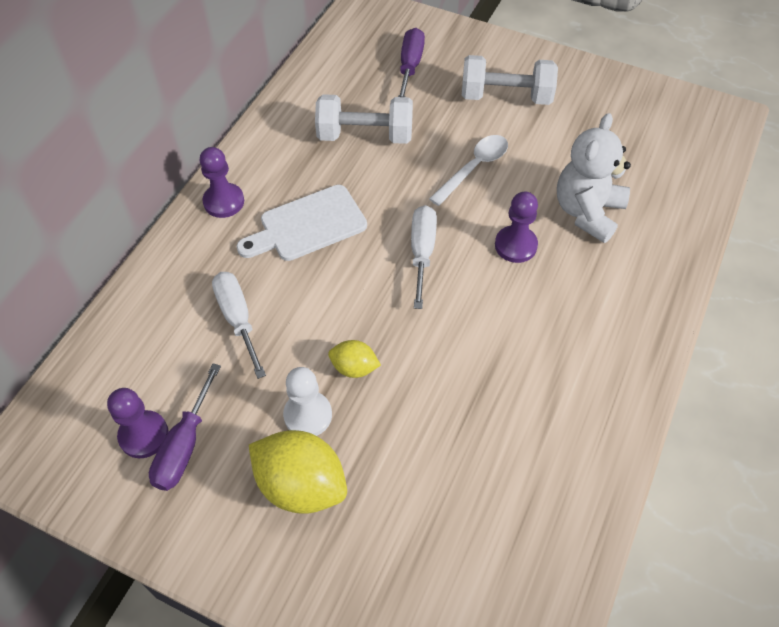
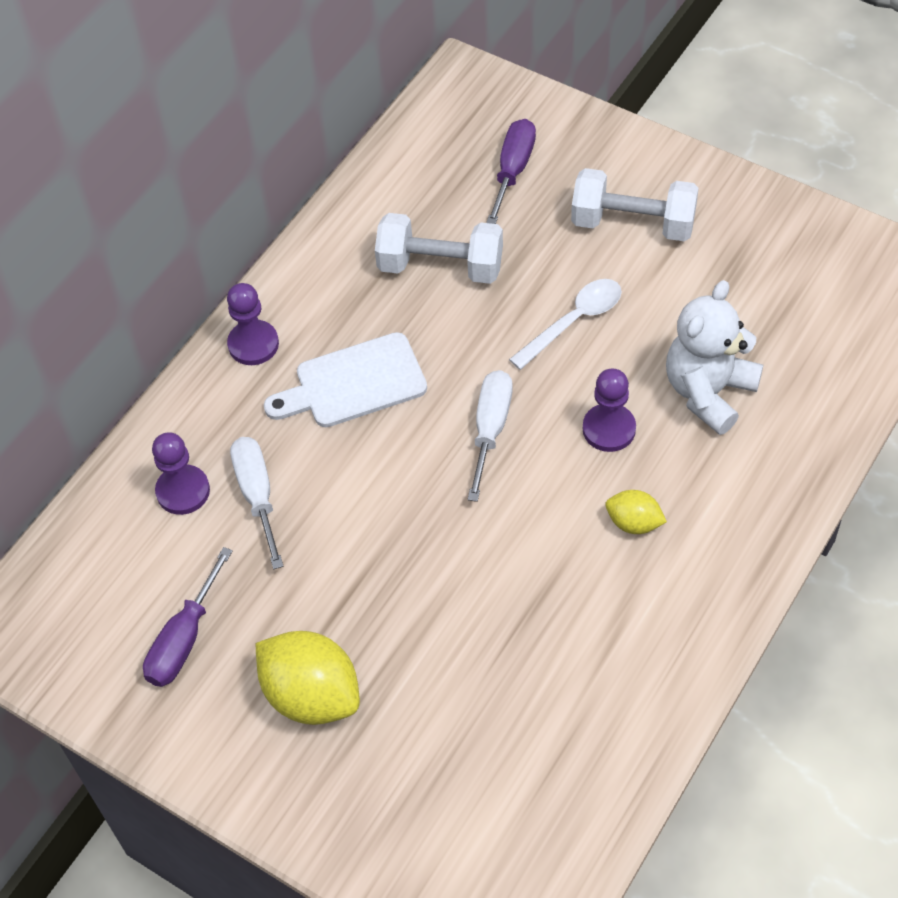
camera: 10 degrees right, 0 degrees up
(144, 435) = (139, 623): purple pawn -> purple pawn (183, 491)
(308, 415) = (328, 617): white pawn -> none
(354, 368) = (389, 566): yellow lemon -> yellow lemon (634, 523)

